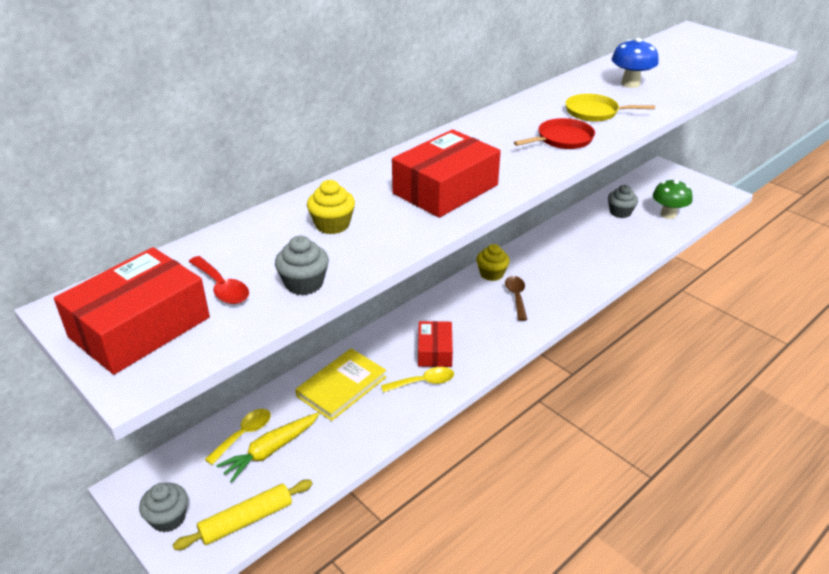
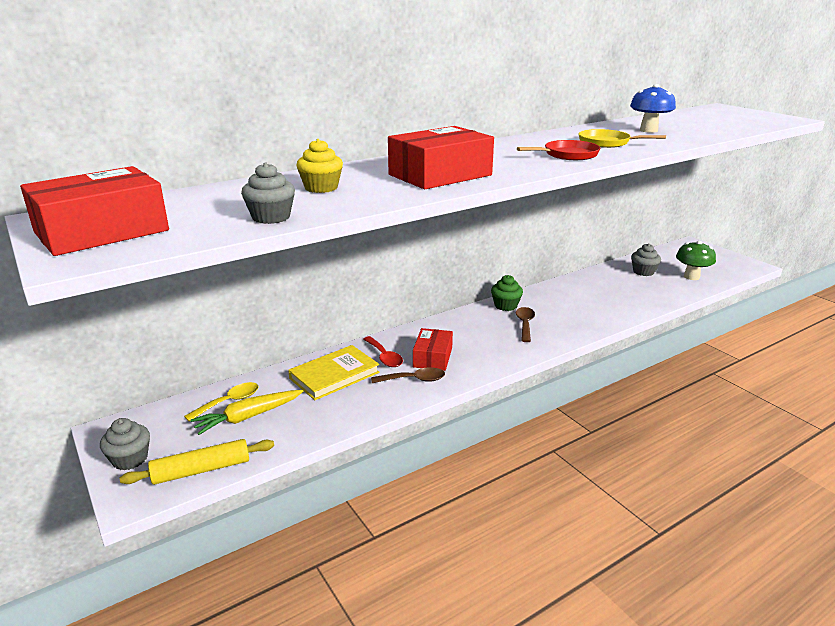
camera: 10 degrees right, 10 degrees down
(222, 287) = (194, 215): red spoon -> red spoon (384, 357)
(423, 382) = (414, 380): yellow spoon -> brown spoon
(491, 274) = (505, 306): yellow cupcake -> green cupcake

